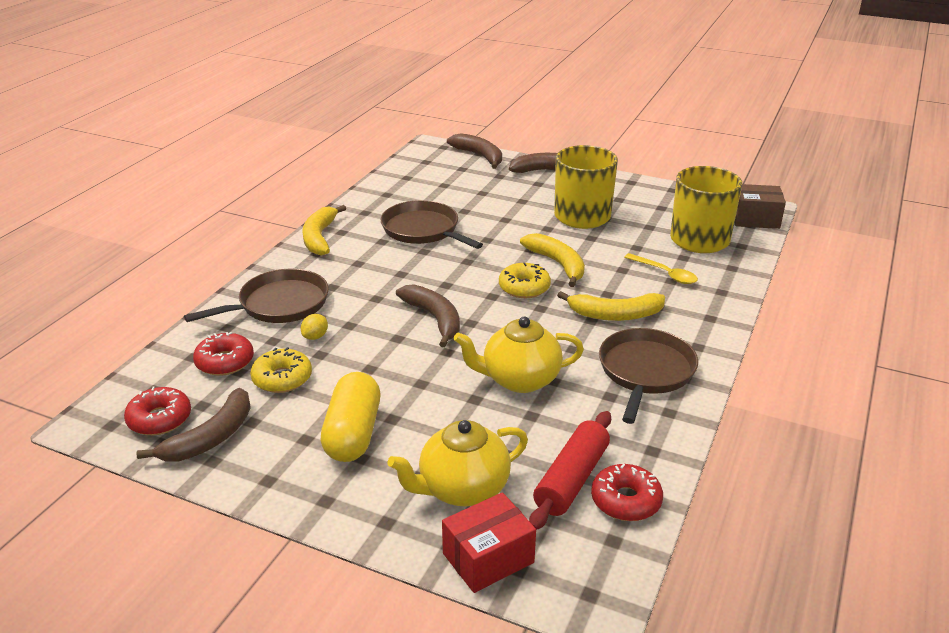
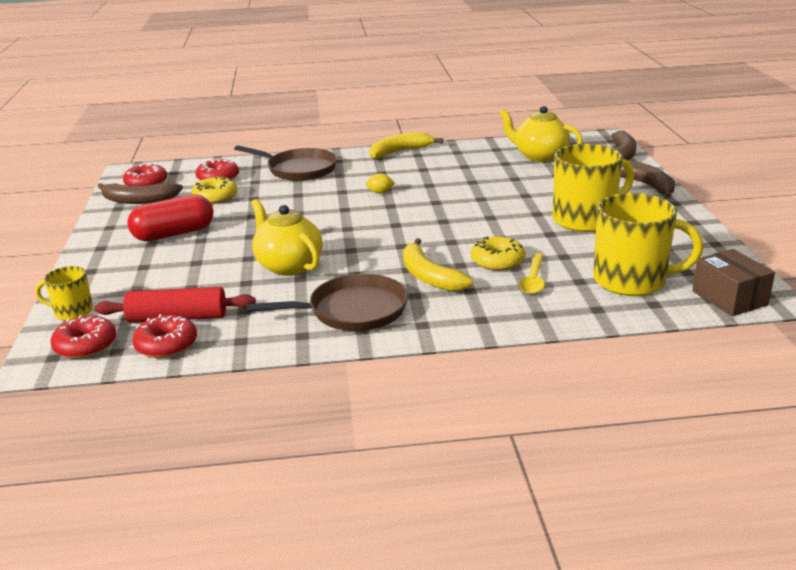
camera: 60 degrees right, 5 degrees down
(315, 336) = (272, 190): yellow lemon -> yellow lemon (380, 192)
(353, 433) = (174, 234): yellow capsule -> red capsule
(423, 230) = (460, 175): brown pan -> none
(435, 319) = (337, 216): brown banana -> none
(462, 489) = (139, 283): yellow teapot -> yellow teapot (539, 156)
(488, 558) = (72, 312): red box -> yellow mug
(524, 288) = (424, 231): yellow donut -> yellow donut (497, 261)
(558, 264) = (481, 233): yellow banana -> none
(582, 561) = (85, 345): none -> red donut

